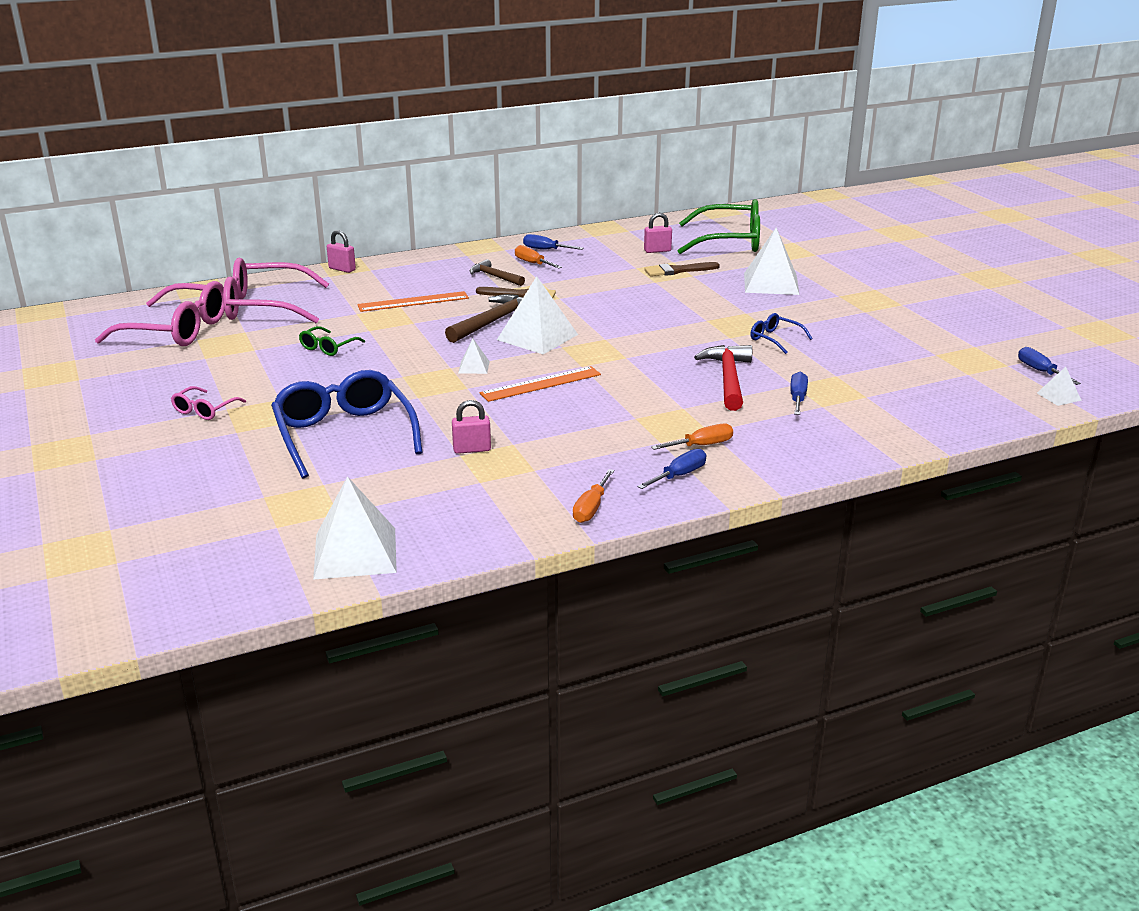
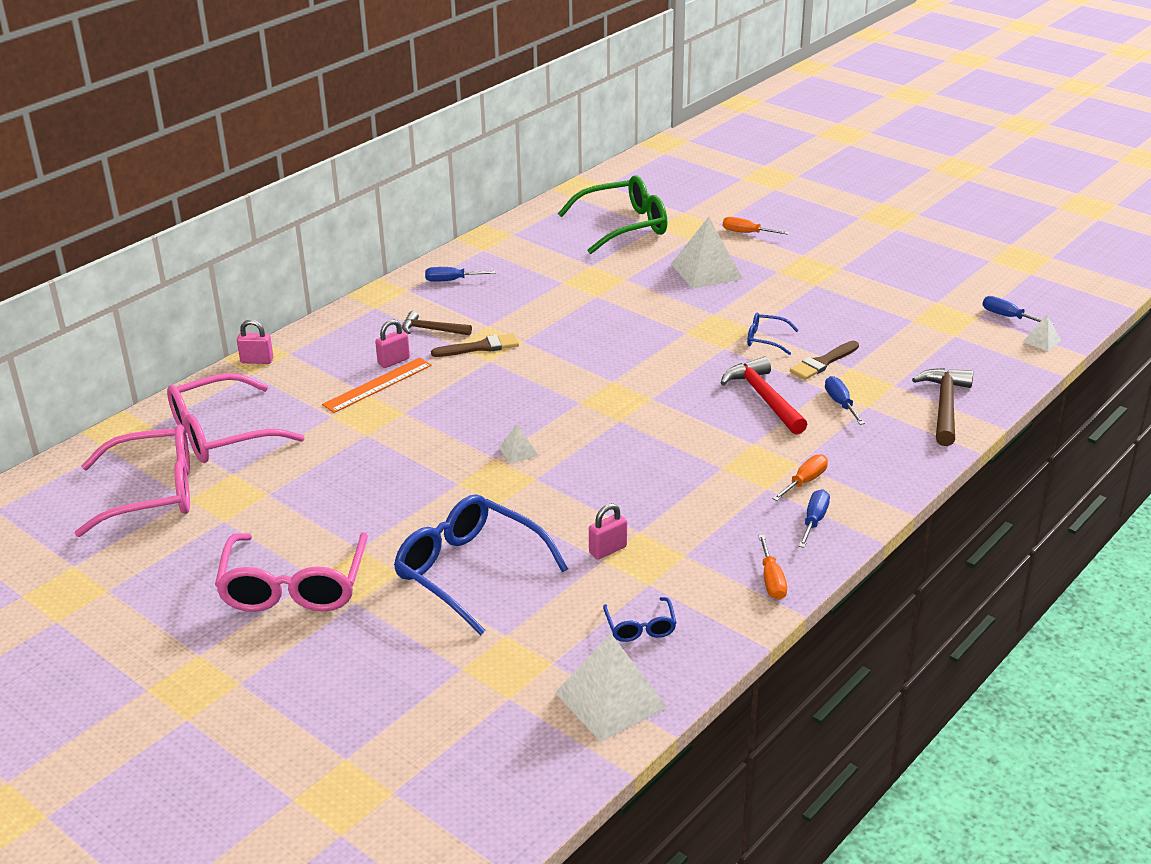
camera: 25 degrees left, 5 degrees up
(204, 410) = (294, 586): pink glasses -> pink glasses, size x2.15
(328, 347) = (346, 469): green glasses -> none
(438, 509) = (640, 627): none -> blue glasses
(493, 322) = (485, 389): brown hammer -> brown hammer (944, 406)
(532, 263) = (454, 302): orange screwdriver -> orange screwdriver (746, 233)
(537, 337) = (546, 396): white pyramid -> none
(540, 384) = (601, 453): orange ruler -> none
(657, 251) = (564, 255): pink padlock -> pink padlock (394, 361)
(678, 270) = (606, 276): brown brush -> brown brush (823, 362)

